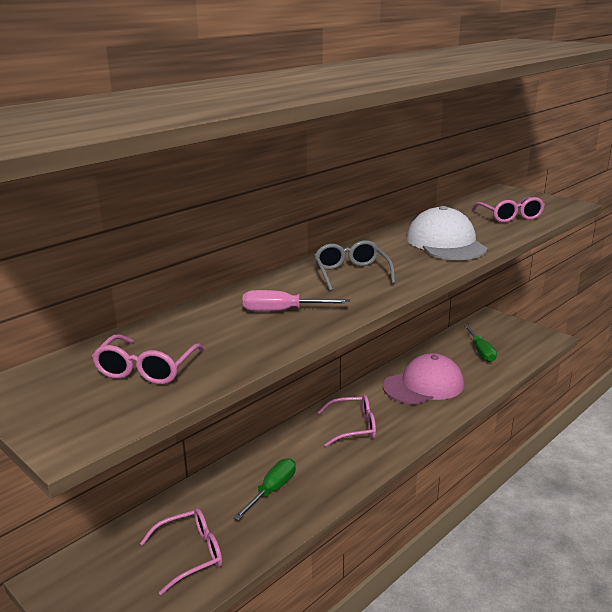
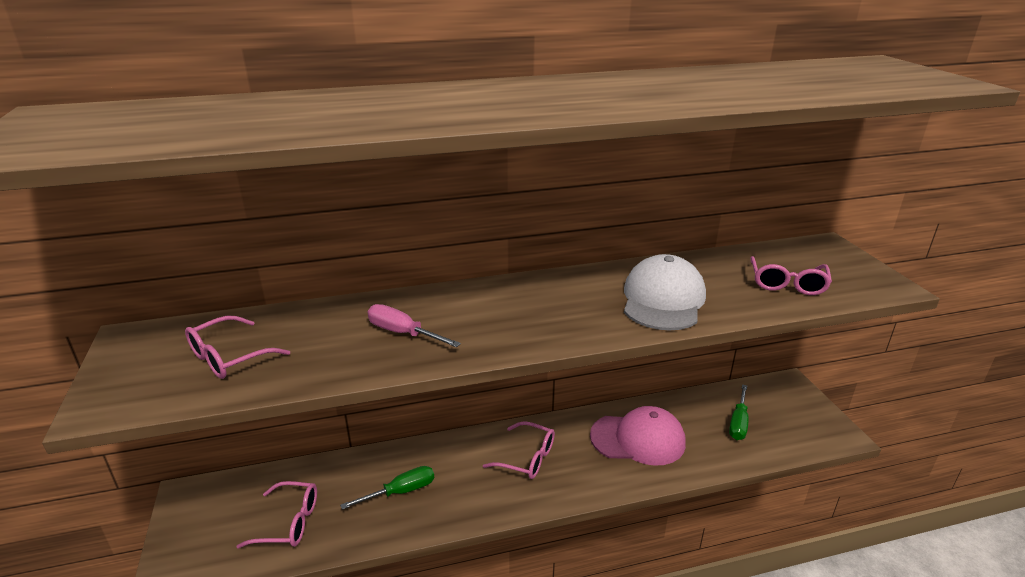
camera: 30 degrees right, 5 degrees up
(351, 274) = (518, 309): grey glasses -> none

